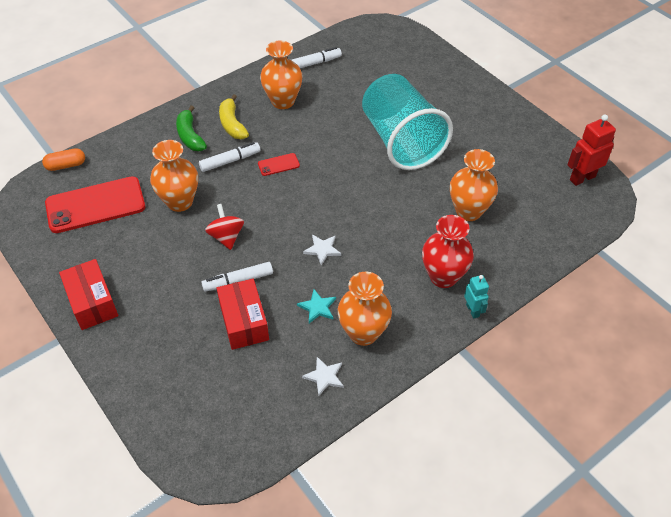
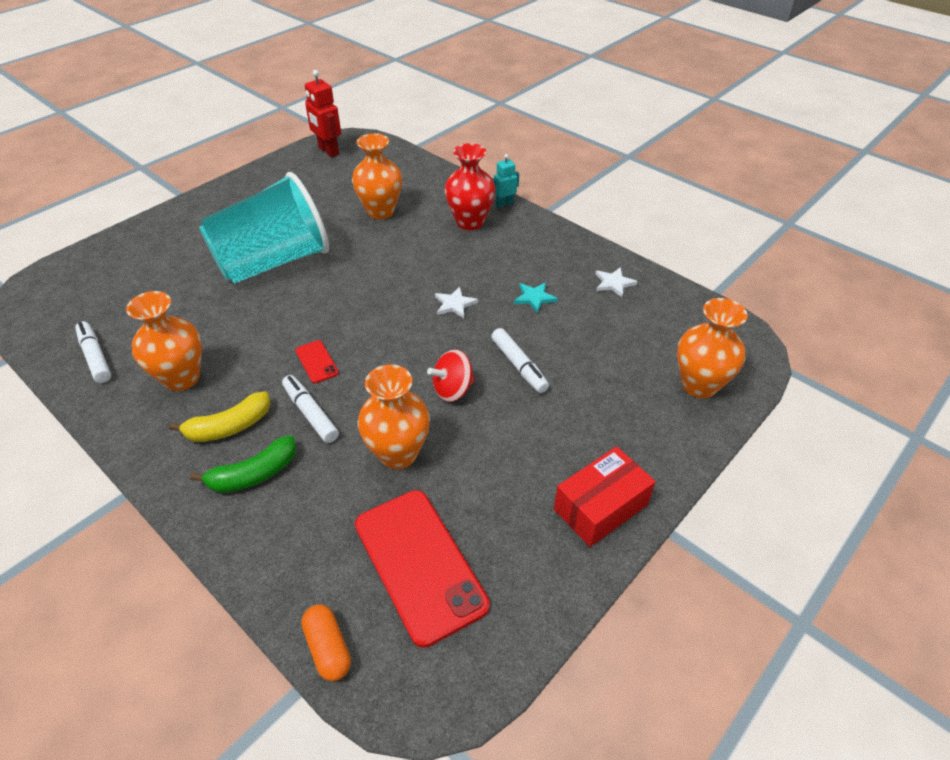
camera: 100 degrees left, 5 degrees down
(244, 322) = (573, 350): red box -> none
(363, 333) = (554, 264): orange vase -> orange vase (699, 385)

